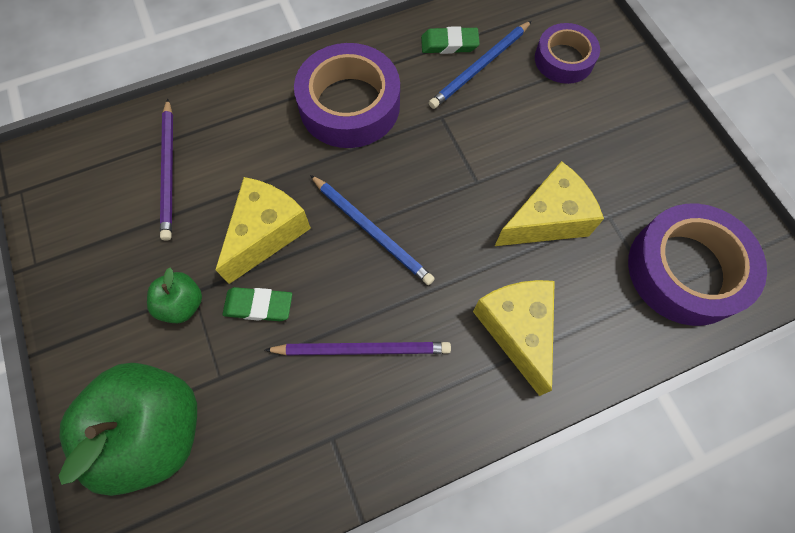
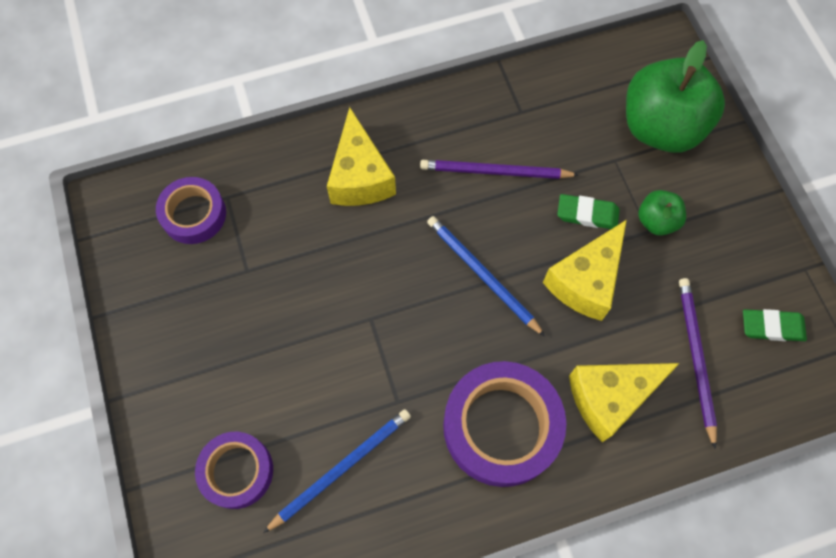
camera: 175 degrees left, 0 degrees up
(449, 44) = (373, 509): green eraser -> green eraser (772, 327)
(547, 219) = (309, 272): yellow cheese -> yellow cheese (610, 397)
(685, 270) = (194, 214): purple tape -> purple tape, size x0.61

